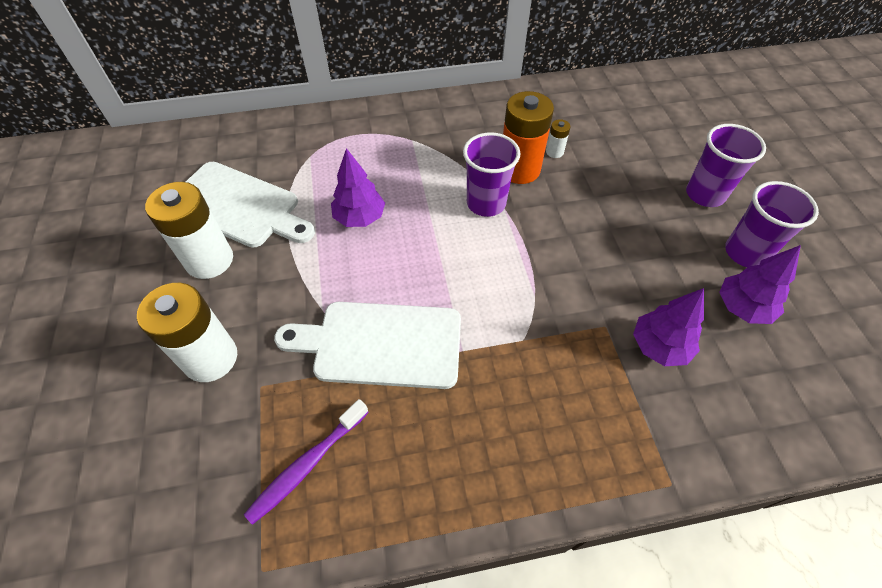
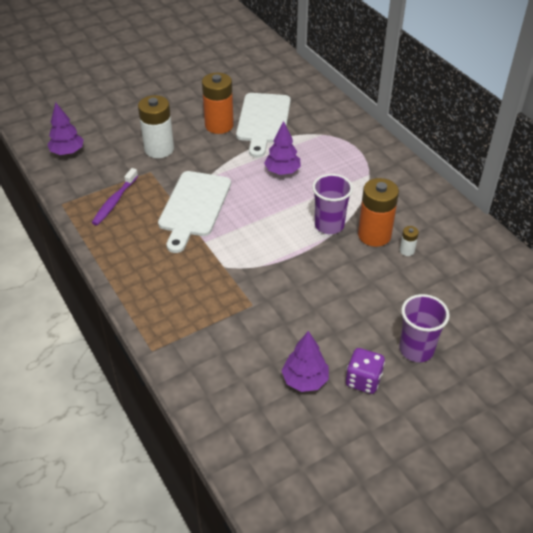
camera: 70 degrees right, 10 degrees down
(209, 260) = (219, 125): white battery -> orange battery
(307, 465) = (114, 201): purple toothbrush -> purple toothbrush turned 90 degrees counterclockwise
(380, 344) = (194, 207): white cutting board -> white cutting board turned 150 degrees counterclockwise
(659, 346) = (248, 334): purple tree -> purple tree (67, 152)
(745, 253) = (363, 380): purple cup -> purple dice

